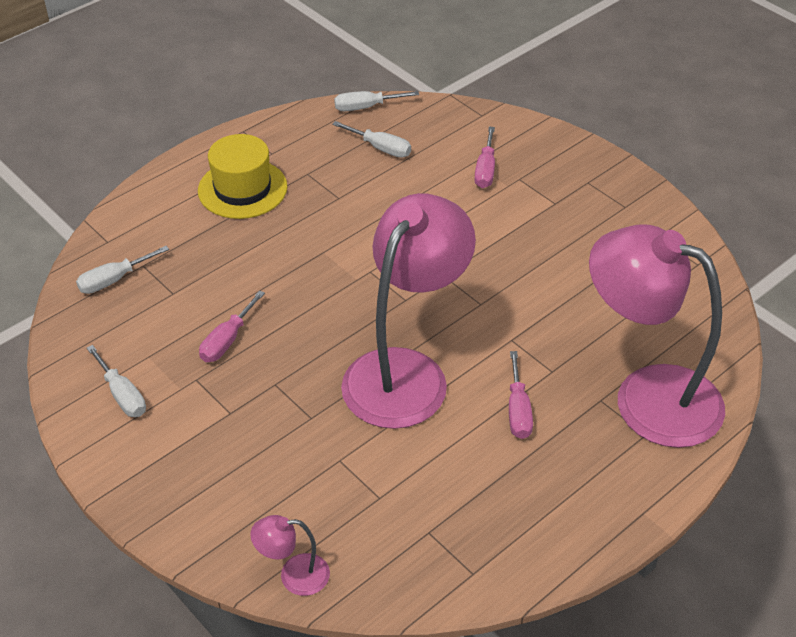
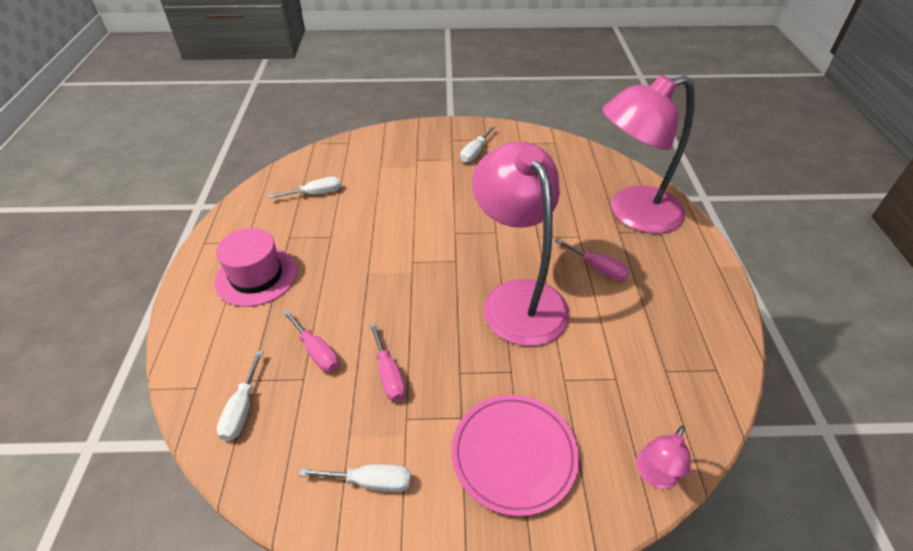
camera: 50 degrees left, 0 degrees up
(226, 468) = (514, 454): none -> pink plate
(242, 189) = (256, 276): yellow hat -> pink hat
(366, 107) = (272, 179): white screwdriver -> white screwdriver (475, 152)
(485, 170) = (393, 167): pink screwdriver -> pink screwdriver (316, 352)

